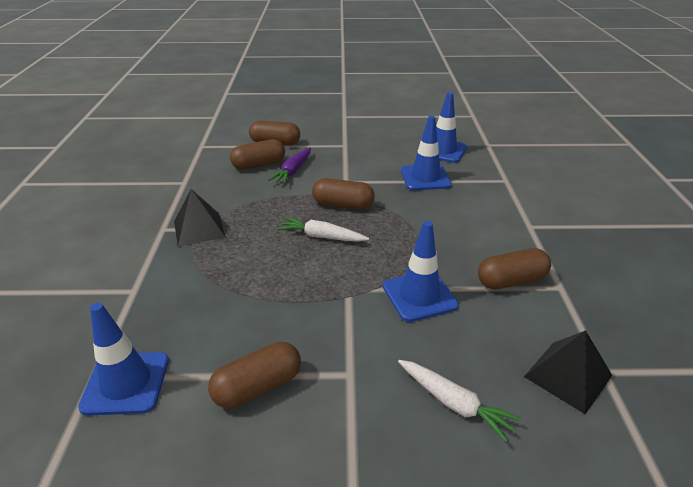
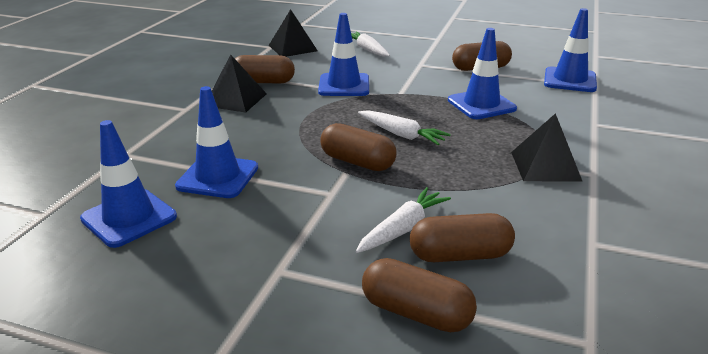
camera: 160 degrees left, 5 degrees down
(253, 296) = (481, 104): none -> blue traffic cone
(293, 171) = (403, 228): purple carrot -> white carrot
(504, 247) = (235, 99): none -> black pyramid

